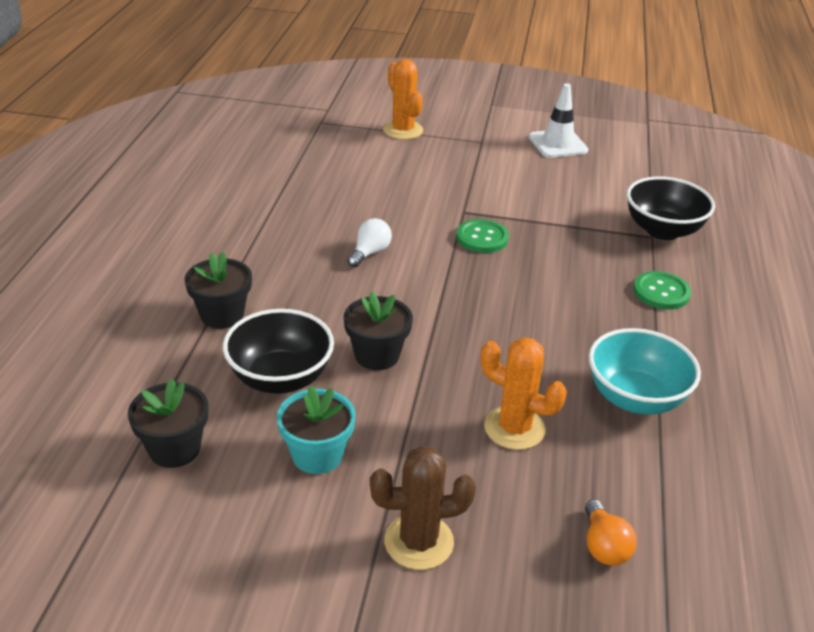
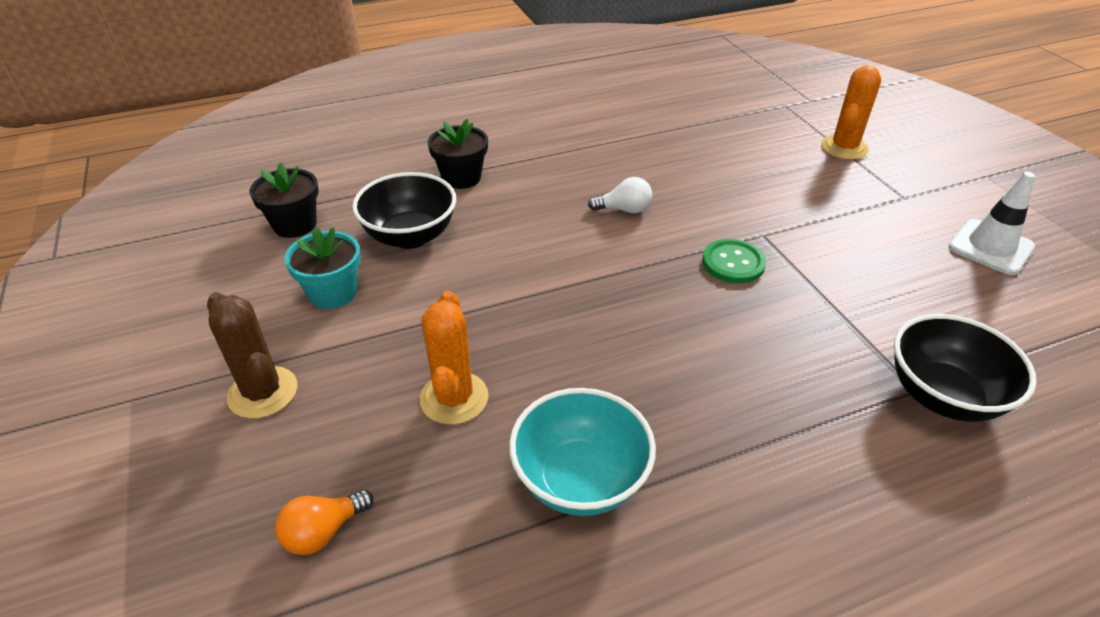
camera: 60 degrees right, 5 degrees up
(377, 355) = (484, 272): black flower pot -> none
(661, 292) = (807, 437): green button -> none

